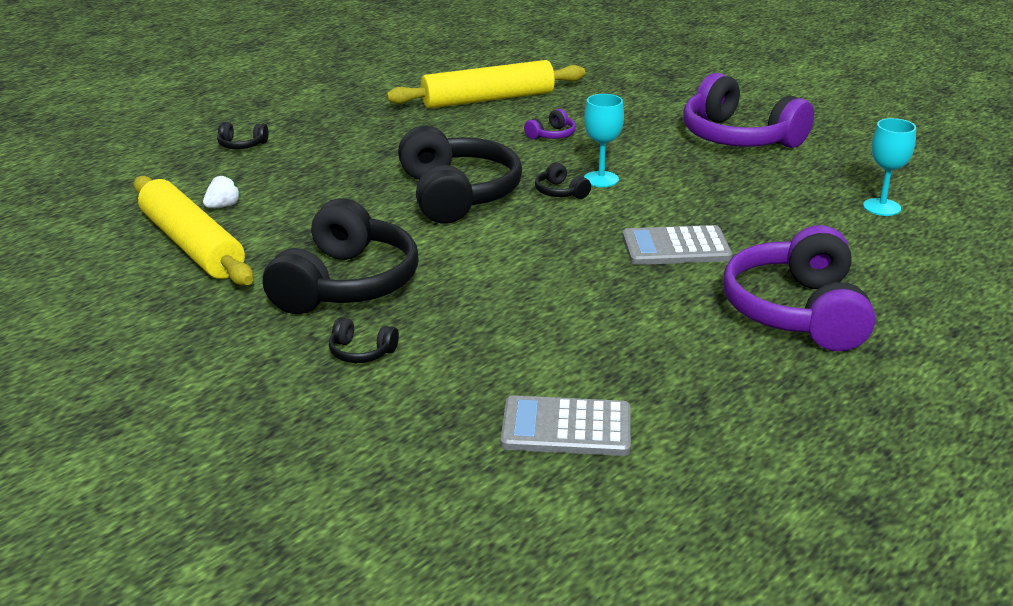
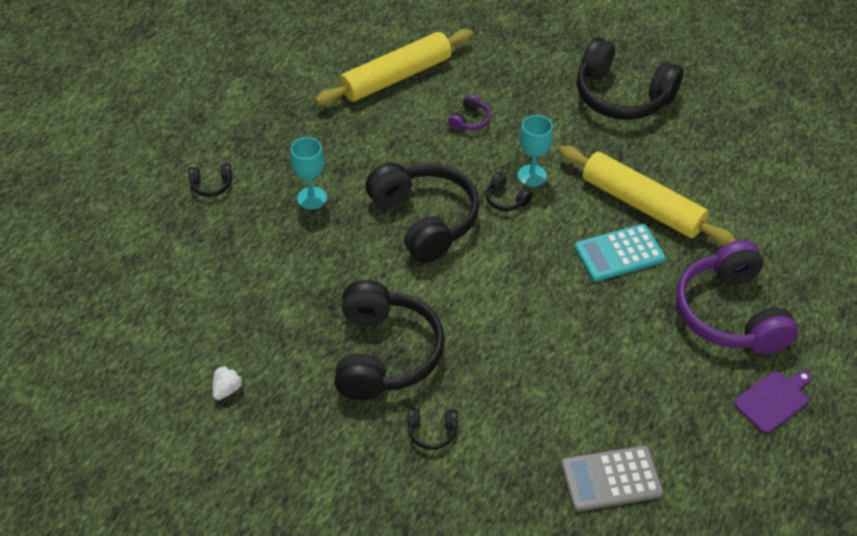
camera: 15 degrees left, 20 degrees up
(192, 245) = (237, 331): yellow rolling pin -> yellow rolling pin (641, 205)
(223, 206) = (237, 274): white strawberry -> white strawberry (227, 389)
(676, 247) = (619, 253): grey calculator -> turquoise calculator
(739, 137) = (622, 96): purple headphones -> black headphones
(825, 393) = (773, 400): none -> purple cutting board
(881, 207) = (756, 170): turquoise goblet -> turquoise goblet (312, 198)

